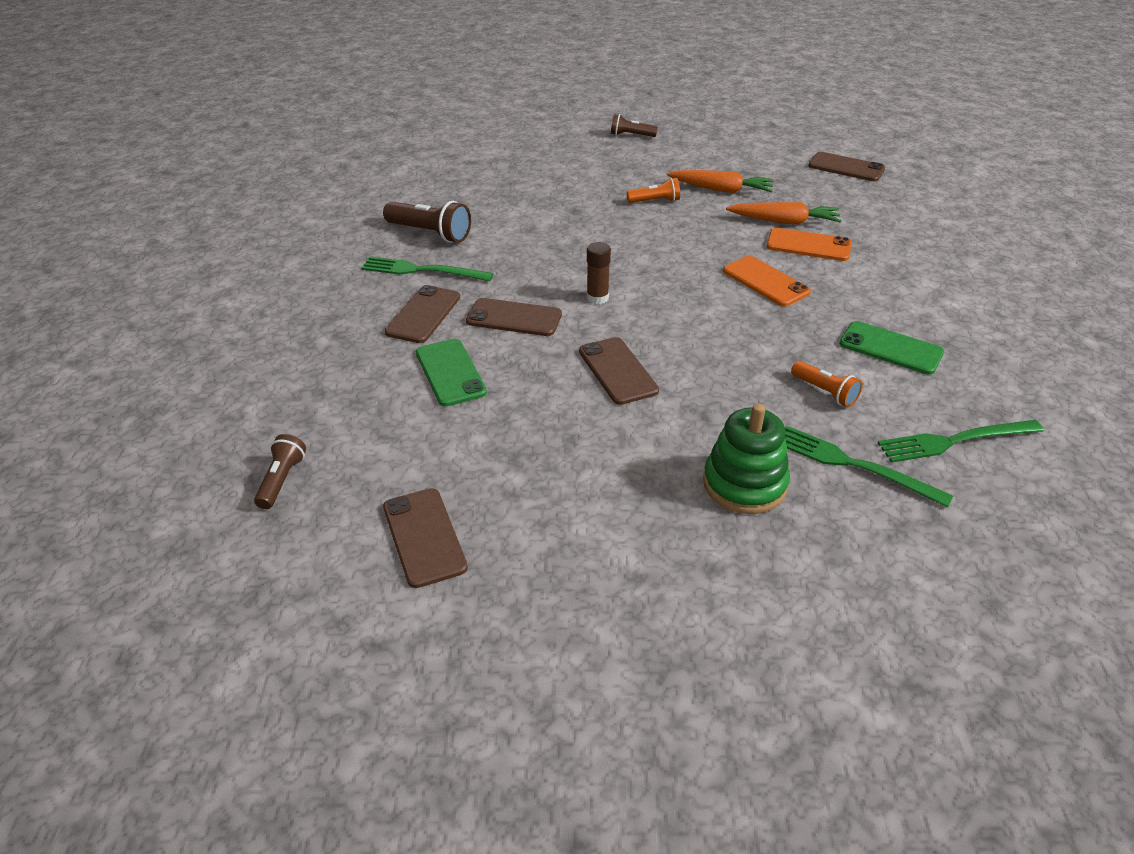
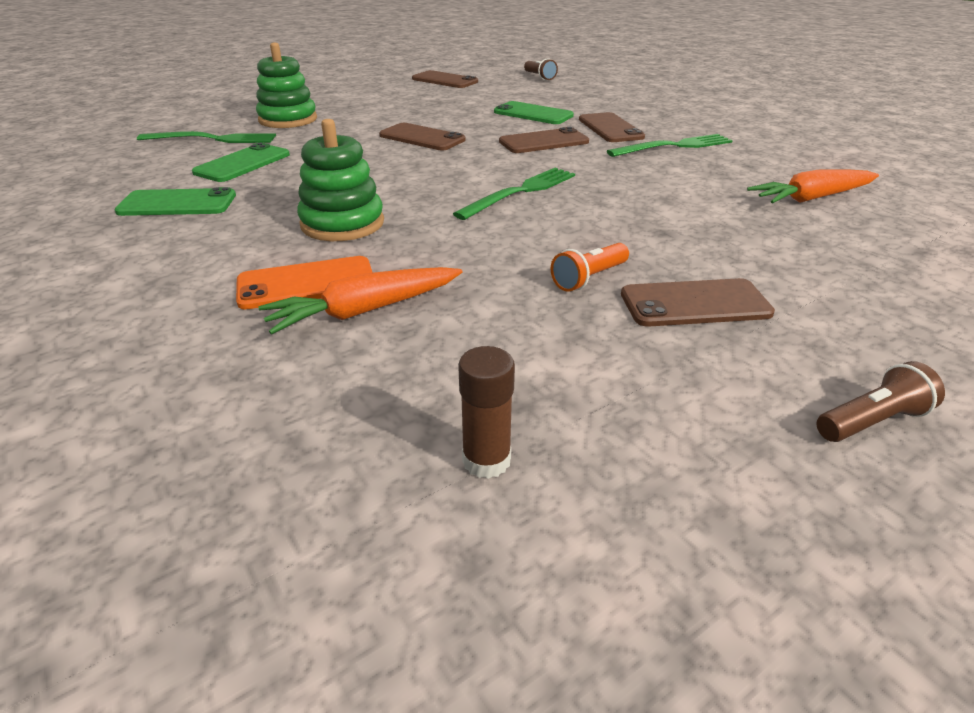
camera: 145 degrees right, 5 degrees down
(430, 233) = (738, 168): brown flashlight -> none
(597, 298) = (499, 168): brown glue stick -> brown glue stick (486, 460)
(721, 189) = (519, 338): orange carrot -> orange carrot (812, 198)
(765, 281) = (342, 223): orange phone -> green stacking toy
(825, 392) = (243, 163): orange flashlight -> green phone
(846, 167) = (284, 539): brown phone -> brown phone (695, 304)
(955, 441) = (125, 164): green fork -> green fork (520, 192)

